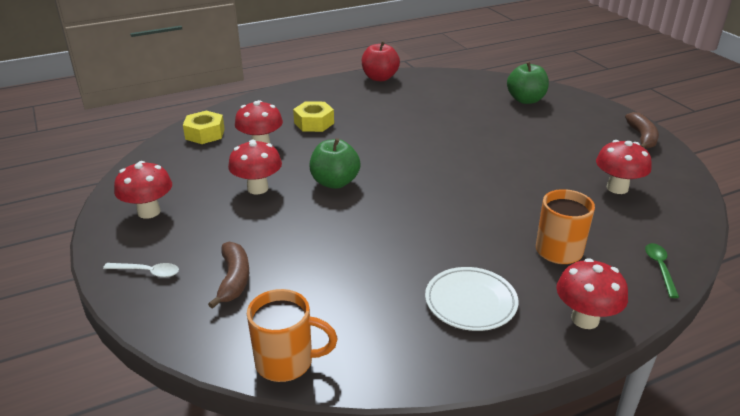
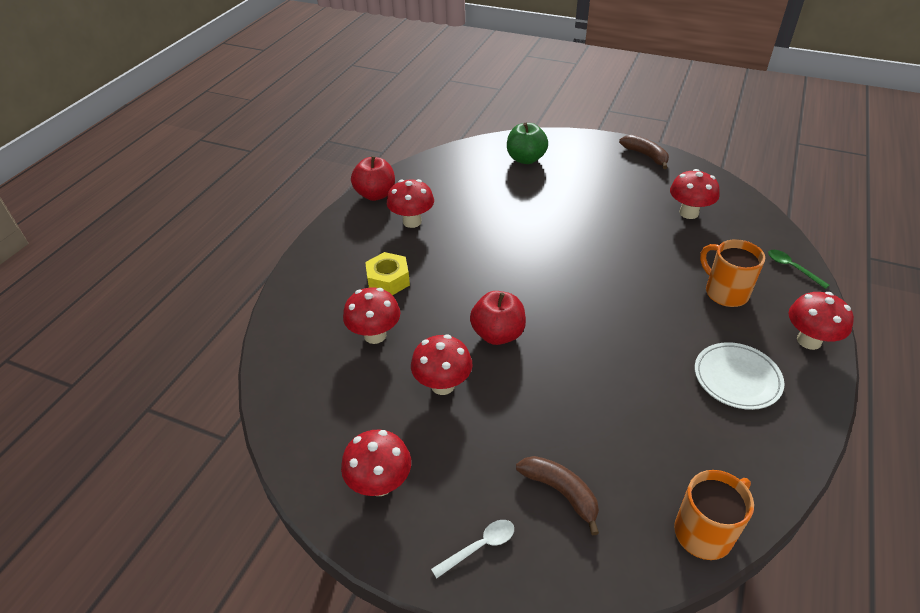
camera: 40 degrees left, 10 degrees up
(205, 134) = (298, 356): yellow nut -> none
(335, 182) = (498, 334): green apple -> red apple
(379, 101) = (412, 221): none -> red mushroom

